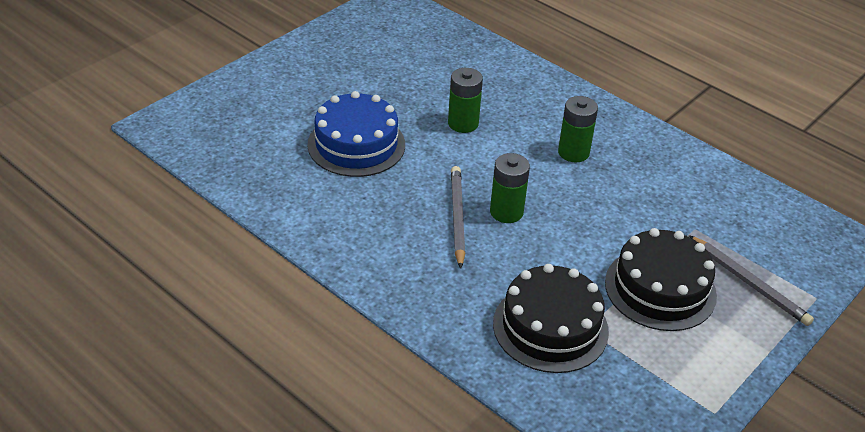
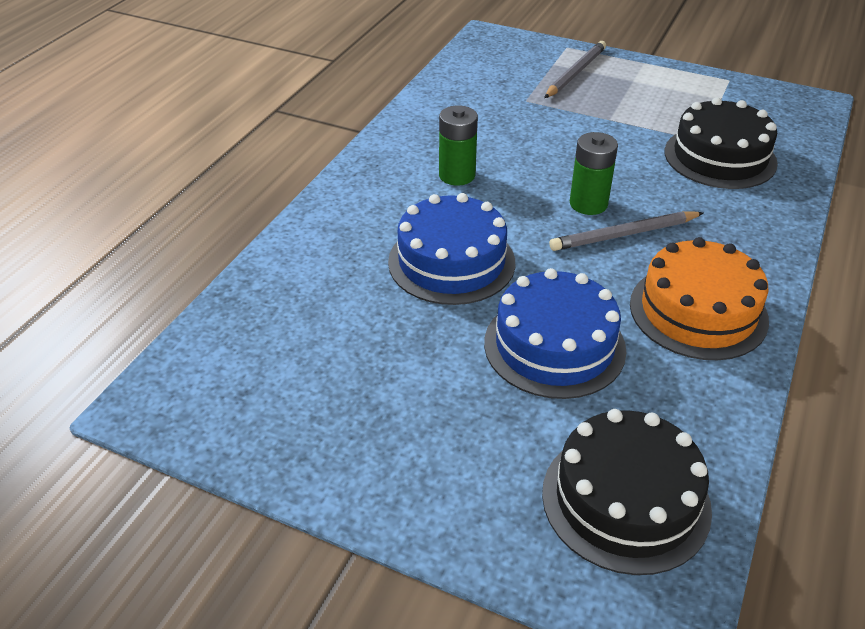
camera: 105 degrees left, 0 degrees up
(351, 222) = (698, 311): none -> orange cake
(463, 123) = (451, 262): green battery -> blue cake
(660, 289) = (620, 110): black cake -> black cake (625, 500)

